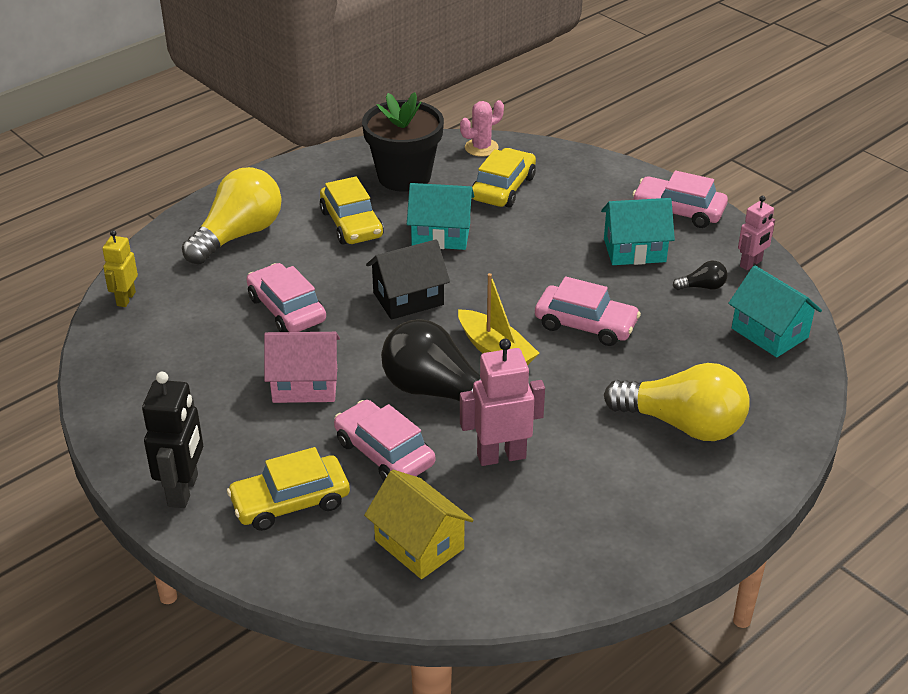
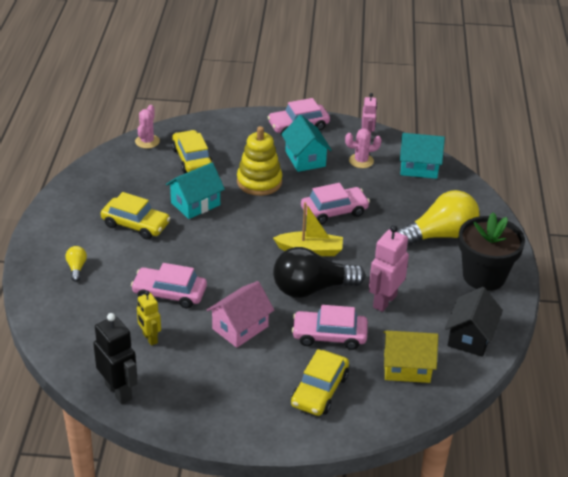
camera: 45 degrees left, 0 degrees up
(125, 299) = (62, 345): yellow robot -> yellow robot (149, 338)
(184, 490) = (257, 422): black robot -> black robot (119, 391)
(238, 235) = (76, 268): yellow light bulb -> yellow light bulb, size x0.42
(404, 176) = (126, 181): black flower pot -> black flower pot (484, 276)
(408, 299) = (228, 249): black house -> black house (470, 337)
(543, 248) = (259, 182): none -> yellow stacking toy
(634, 250) = (305, 159): turquoise house -> turquoise house turned 60 degrees counterclockwise
(702, 287) = (361, 161): black light bulb -> pink cactus

